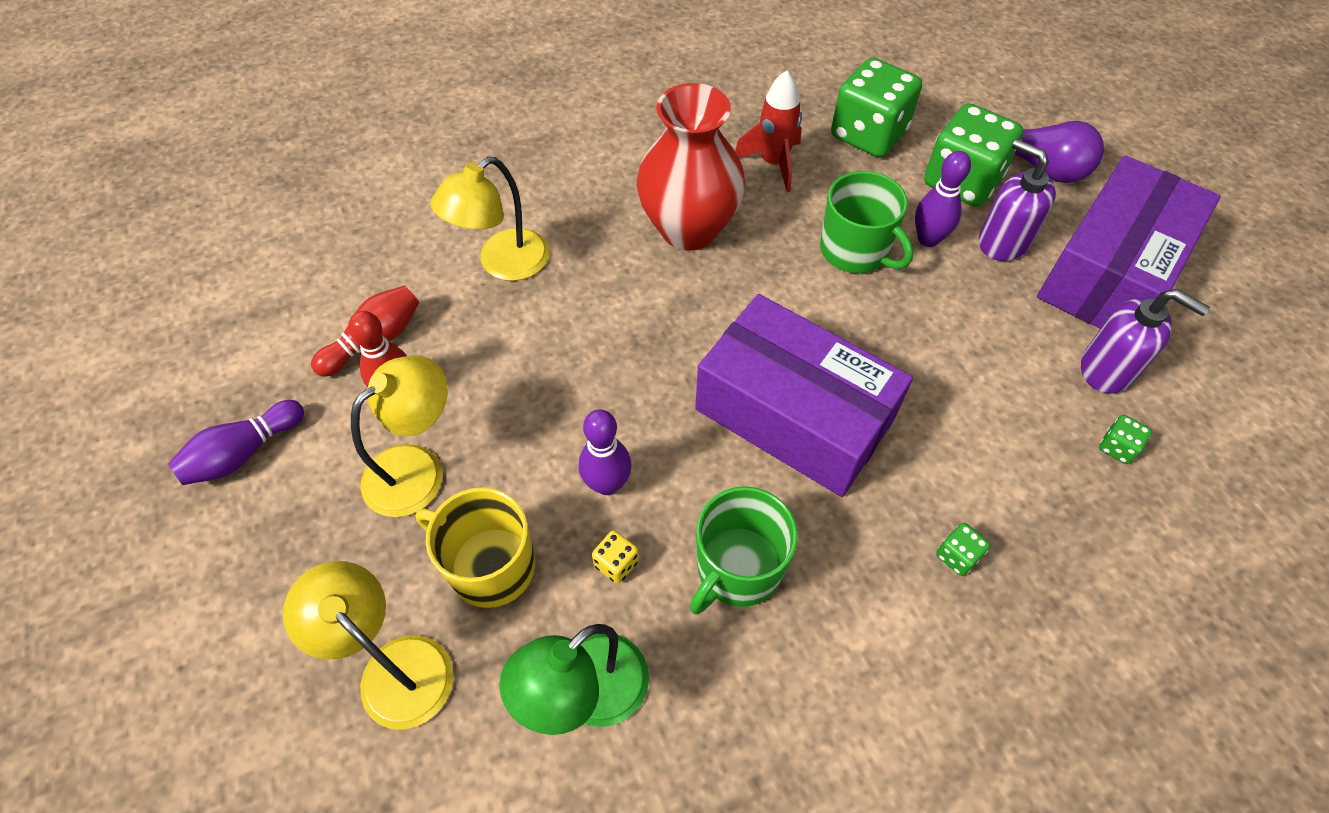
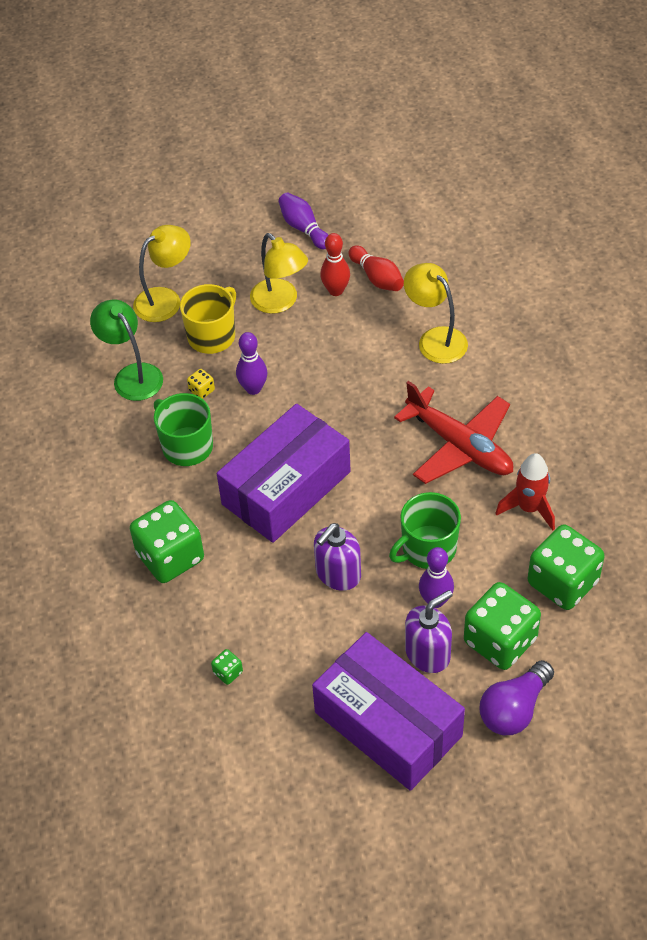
camera: 100 degrees right, 5 degrees down
(689, 229) = (460, 446): red vase -> red plane
(957, 556) = (170, 557): green dice -> green dice, size x2.46
(1107, 369) = (293, 689): purple soap dispenser -> purple soap dispenser (338, 574)

